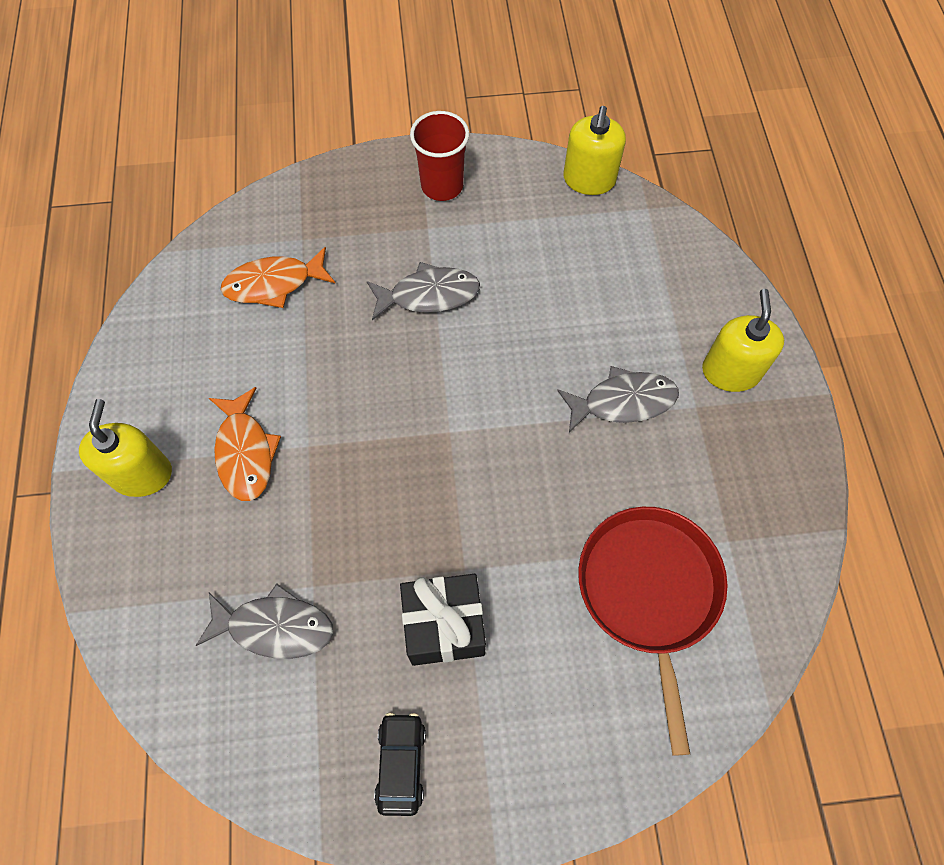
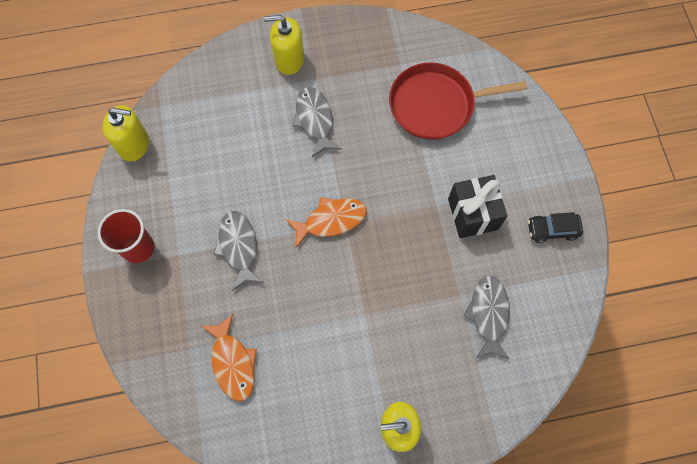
camera: 95 degrees left, 5 degrees up
(245, 452) = (373, 357): orange fish -> orange fish (331, 220)

